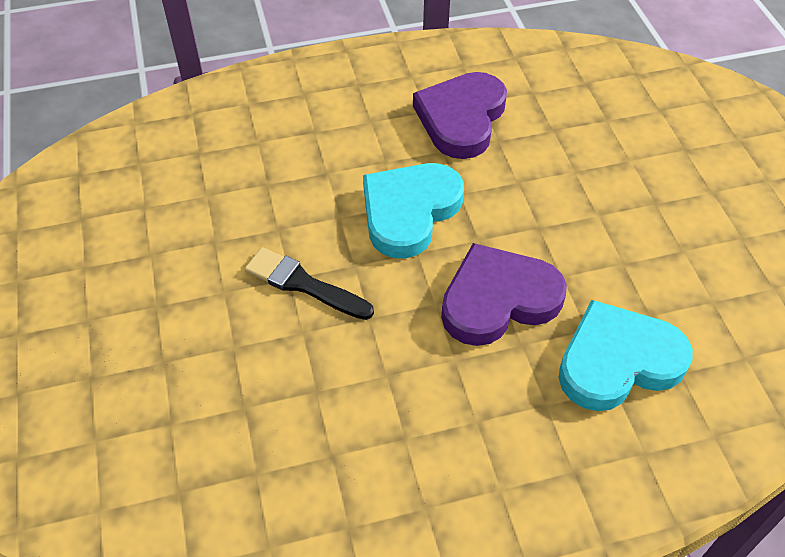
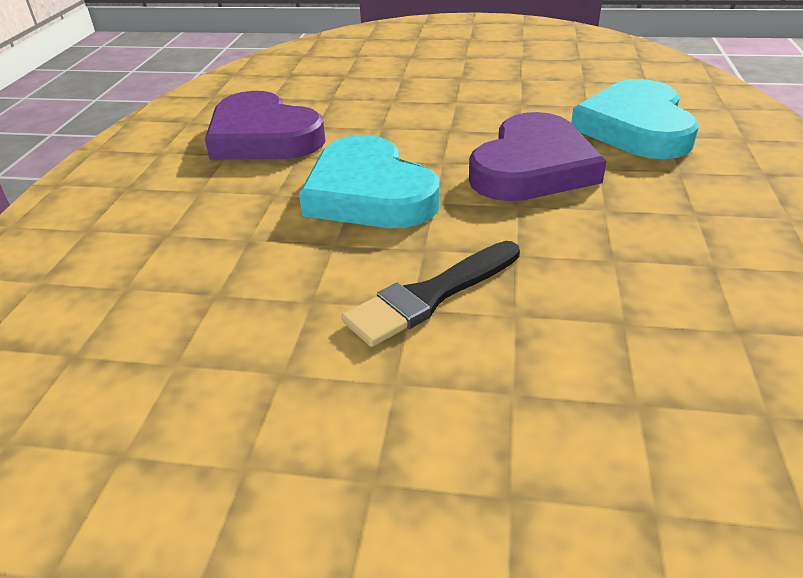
camera: 65 degrees left, 15 degrees down
(498, 299) = (532, 167): purple heart -> purple heart turned 150 degrees counterclockwise

